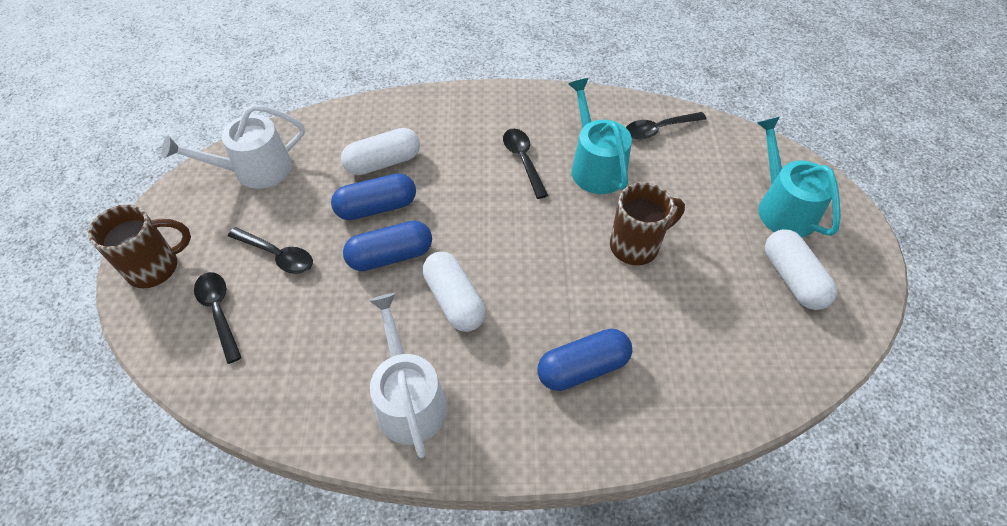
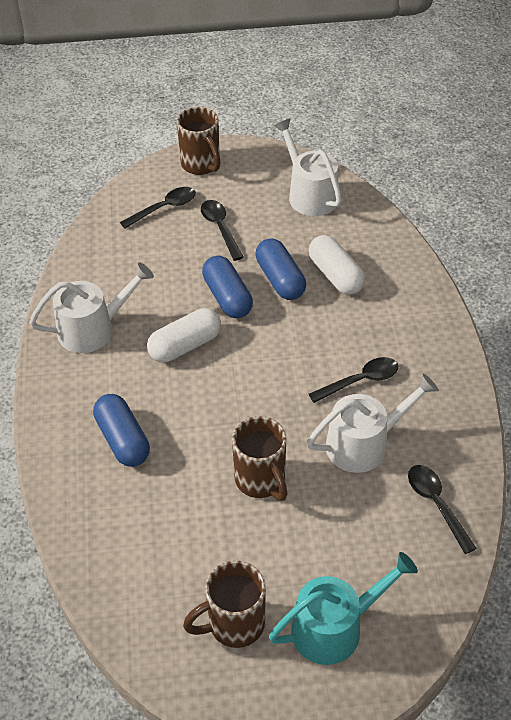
camera: 85 degrees right, 5 degrees down
(278, 255) = (220, 228): black spoon -> black spoon turned 135 degrees clockwise
(595, 166) = (364, 443): turquoise watering can -> white watering can
(792, 278) = (234, 624): white capsule -> brown mug

